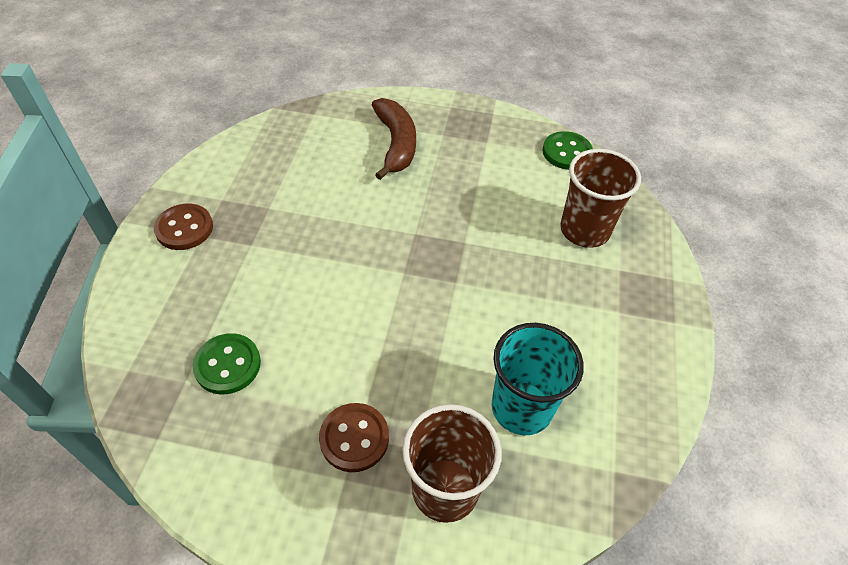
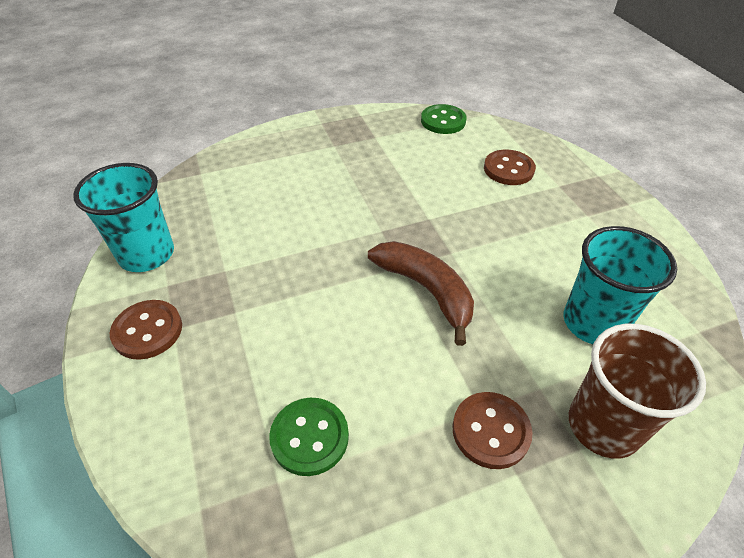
camera: 30 degrees left, 5 degrees down
(226, 167) = (146, 254): none -> turquoise cup
(396, 144) = (300, 168): brown banana -> brown banana (426, 290)
(584, 230) = (508, 169): brown cup -> brown button

